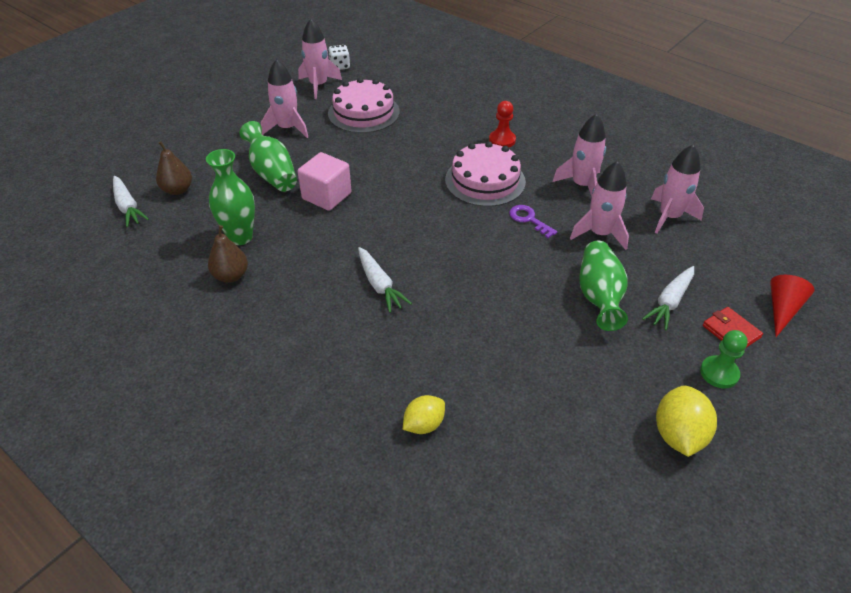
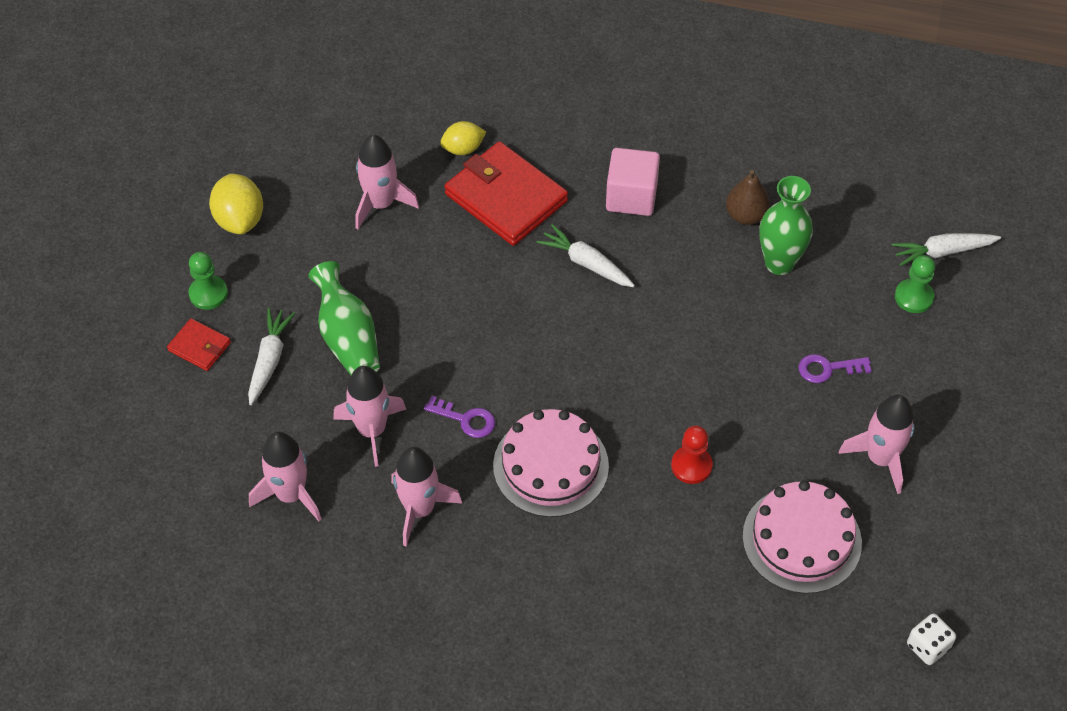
camera: 155 degrees right, 10 degrees up
(128, 207) = (942, 252): white carrot -> white carrot turned 45 degrees counterclockwise
(177, 190) = (914, 297): brown pear -> green pawn
(272, 173) = (828, 368): green vase -> purple key
(318, 85) = (918, 577): pink rocket -> pink rocket (381, 204)
(326, 196) = (731, 359): pink cube -> pink cube (631, 196)
(411, 361) = (506, 197): none -> red wallet
(424, 424) = (463, 149): yellow lemon -> yellow lemon turned 45 degrees clockwise
(502, 140) = (566, 560): red pawn -> red pawn (691, 466)
(782, 309) = (144, 397): red cone -> none

